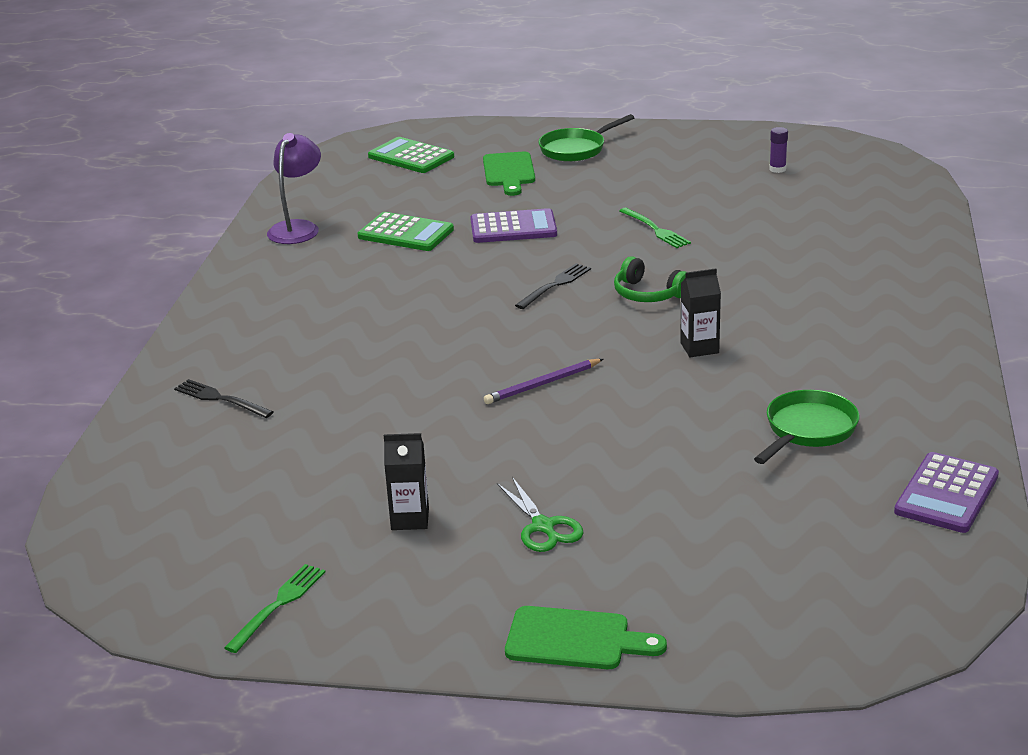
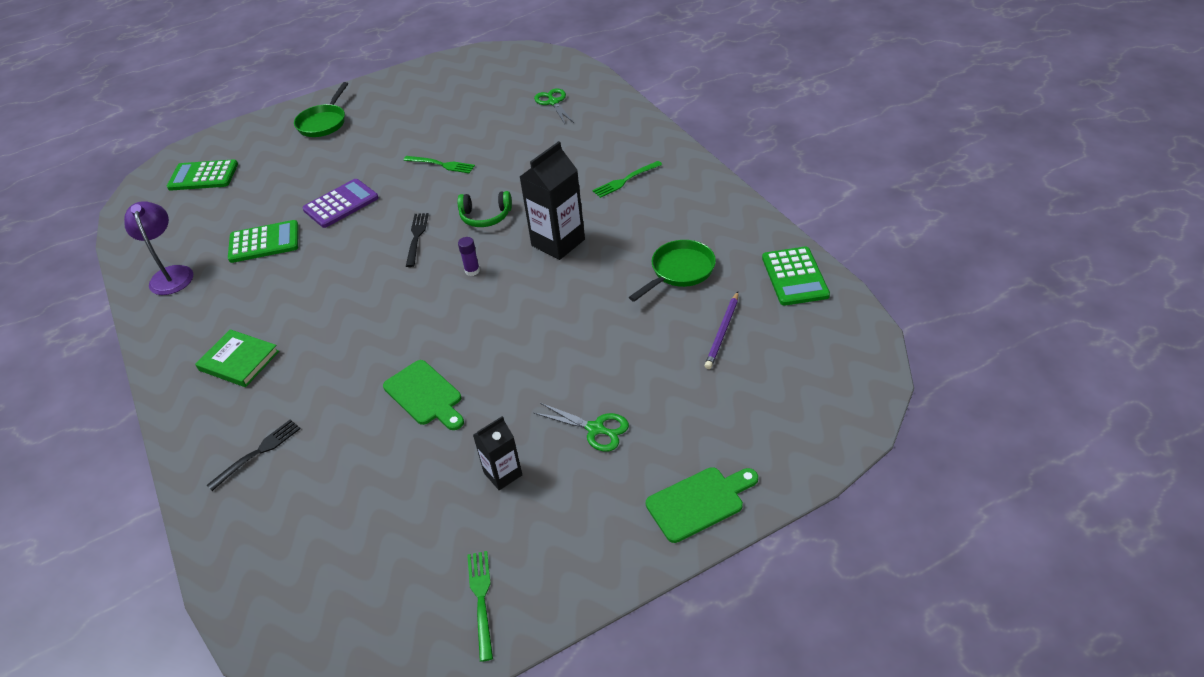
camera: 35 degrees left, 15 degrees up
(220, 399) = (258, 452): black fork -> black fork turned 135 degrees clockwise
(280, 321) = (239, 361): none -> green book
(509, 172) = (292, 160): green cutting board -> green cutting board (425, 395)
(542, 384) = (485, 319): purple pencil -> purple pencil (722, 332)
(699, 348) = (558, 242): black carton -> black carton, size x1.73
(777, 169) = (475, 87): purple glue stick -> purple glue stick (472, 271)
(808, 430) = (679, 271): green pan -> green pan turned 45 degrees clockwise
(848, 320) = (625, 180): none -> green fork
(853, 214) = (553, 102): none -> green scissors
(947, 494) = (795, 277): purple calculator -> green calculator

